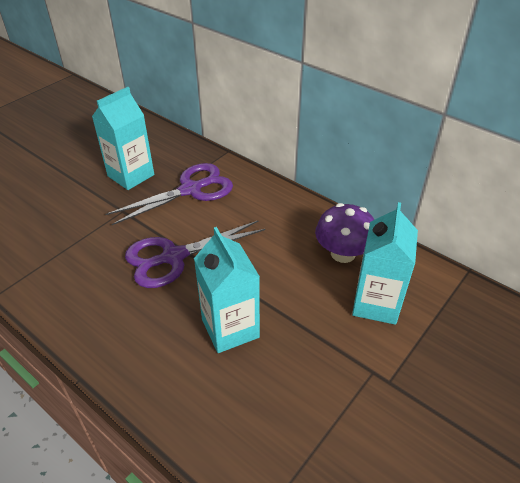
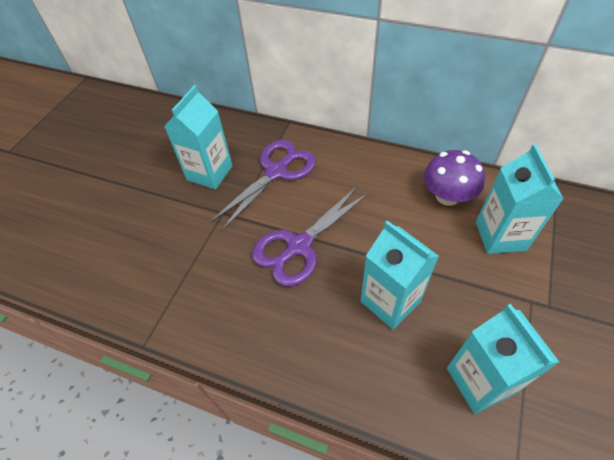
camera: 15 degrees left, 10 degrees up
(276, 425) = (480, 380): none -> turquoise carton

